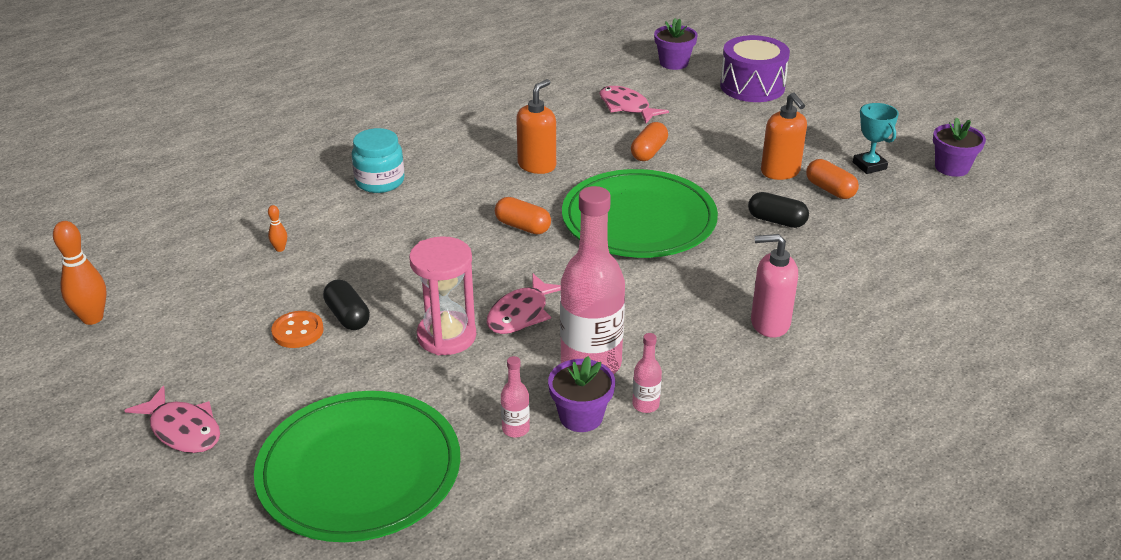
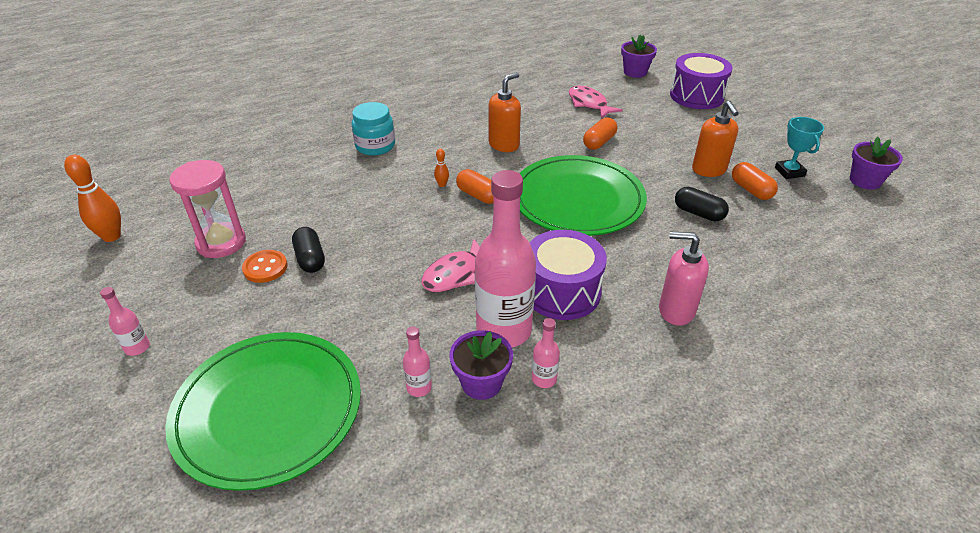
camera: 10 degrees right, 5 degrees up
(183, 430) = (137, 347): pink fish -> pink bottle
(280, 249) = (278, 194): orange bowling pin -> orange bowling pin (442, 185)
(446, 336) = (386, 287): pink hourglass -> pink hourglass (221, 243)
(644, 318) = (562, 291): none -> purple drum

